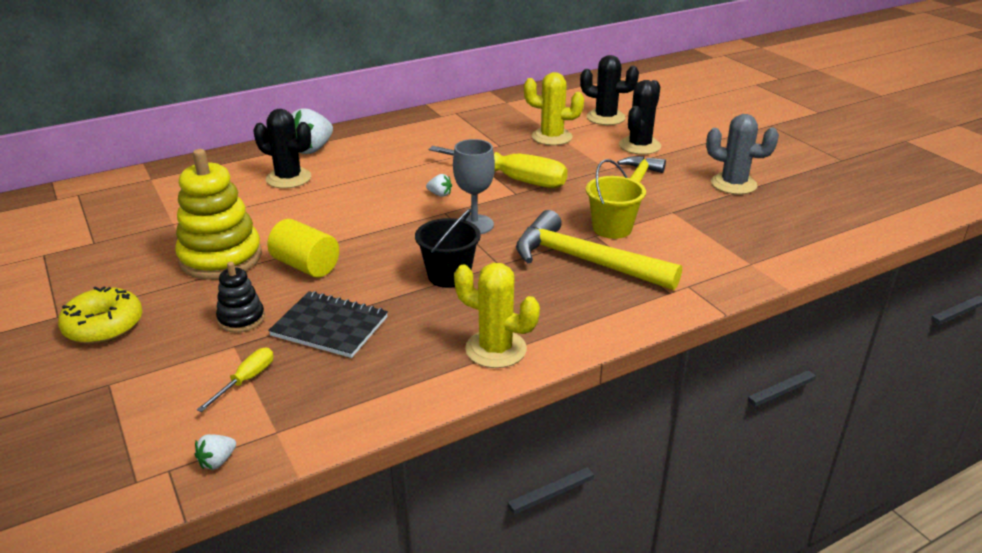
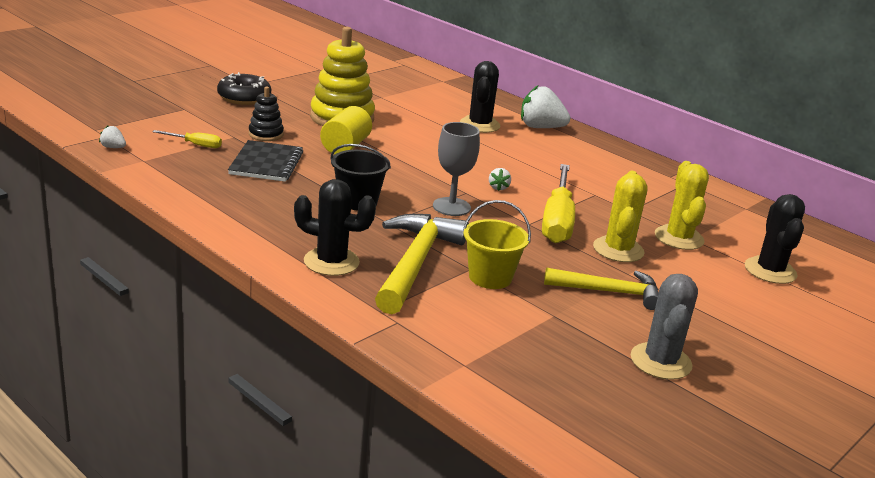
camera: 70 degrees right, 5 degrees down
(104, 326) = (244, 98): yellow donut -> black donut
(496, 349) = (255, 227): yellow cactus -> yellow cactus (618, 250)
(639, 146) = (710, 294): black cactus -> black cactus (331, 262)

